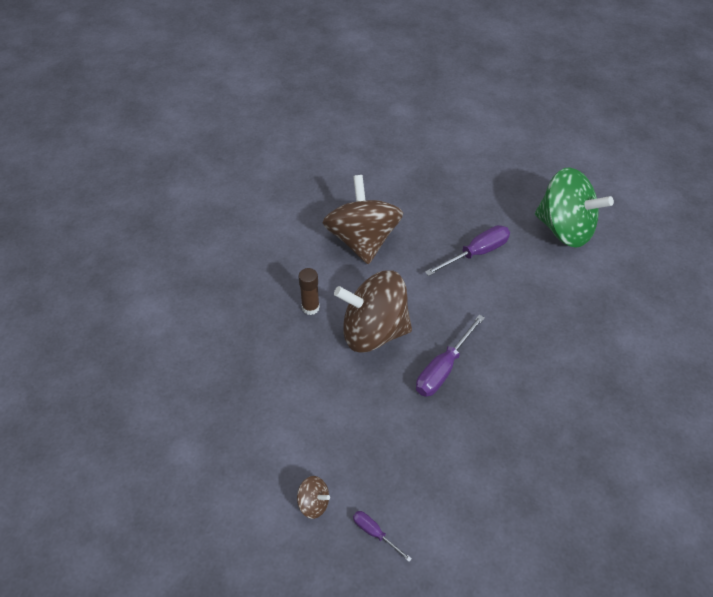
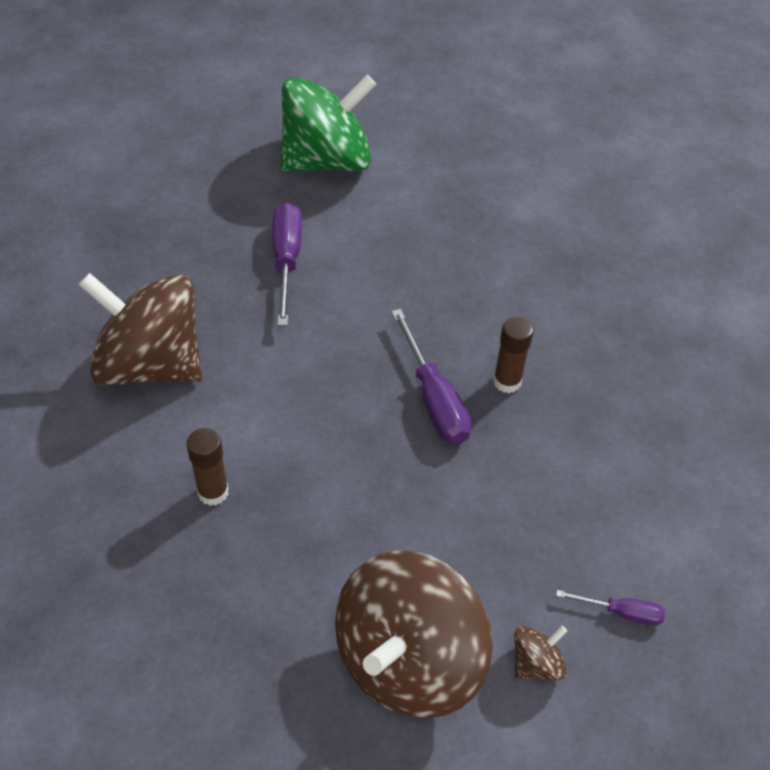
camera: 60 degrees left, 0 degrees up
(374, 331) = (316, 439): brown spinning top -> brown spinning top (408, 660)
(375, 533) = (621, 612): purple screwdriver -> purple screwdriver turned 150 degrees counterclockwise
(486, 398) = (507, 382): none -> brown glue stick

